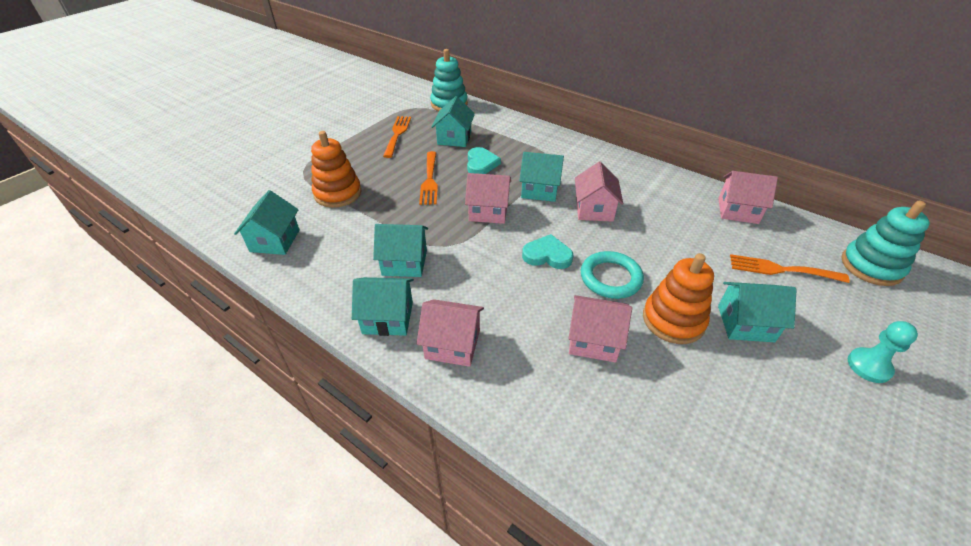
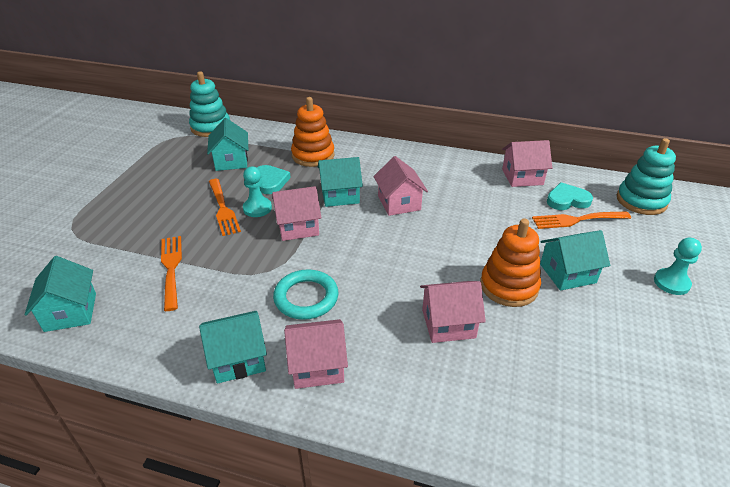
camera: 20 degrees left, 5 degrees down
(338, 193) = (125, 244): orange stacking toy -> orange stacking toy (313, 155)
(397, 134) = (166, 168): orange fork -> orange fork (171, 268)
(404, 263) = (232, 298): turquoise house -> none
(459, 186) = (257, 208): none -> turquoise pawn
(547, 255) = (373, 256): turquoise heart -> turquoise heart (567, 200)
(610, 278) = (440, 263): turquoise ring -> turquoise ring (306, 297)

